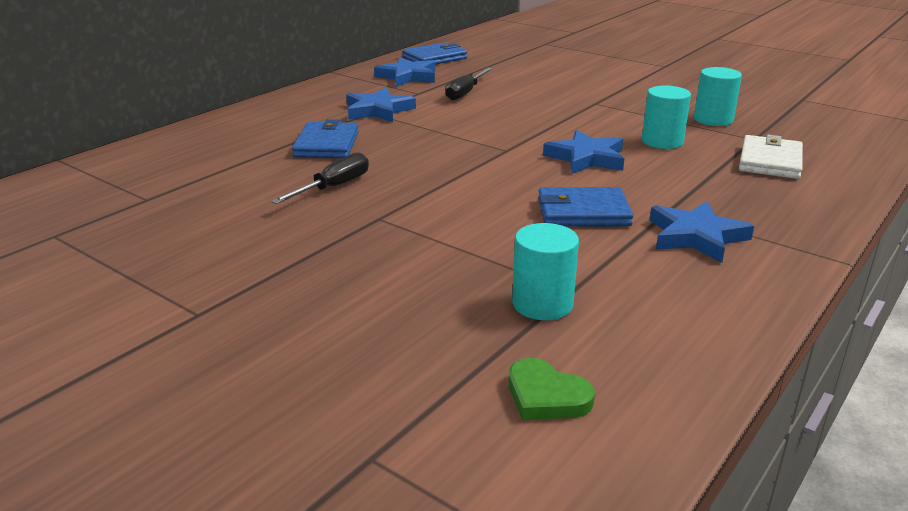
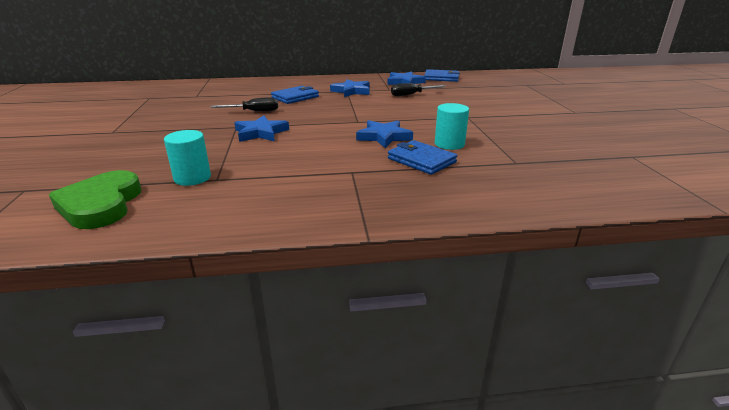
camera: 45 degrees right, 0 degrees up
(546, 396) = (101, 204): green heart -> green heart, size x1.81
(583, 212) = (311, 156): blue wallet -> blue wallet (421, 160)
(696, 236) = (328, 187): blue star -> blue star (261, 133)
(713, 119) = (518, 145): turquoise cylinder -> none
(770, 161) = (487, 176): white wallet -> none

